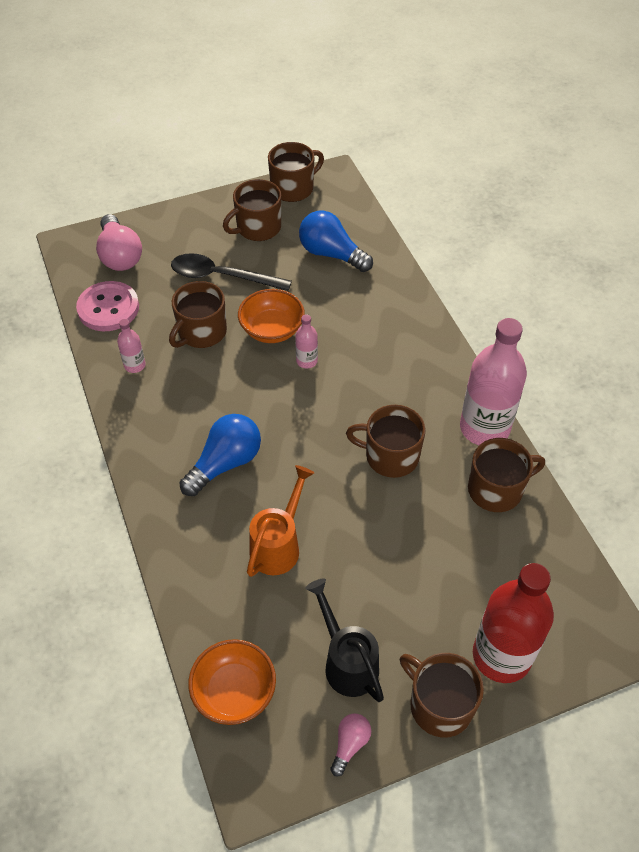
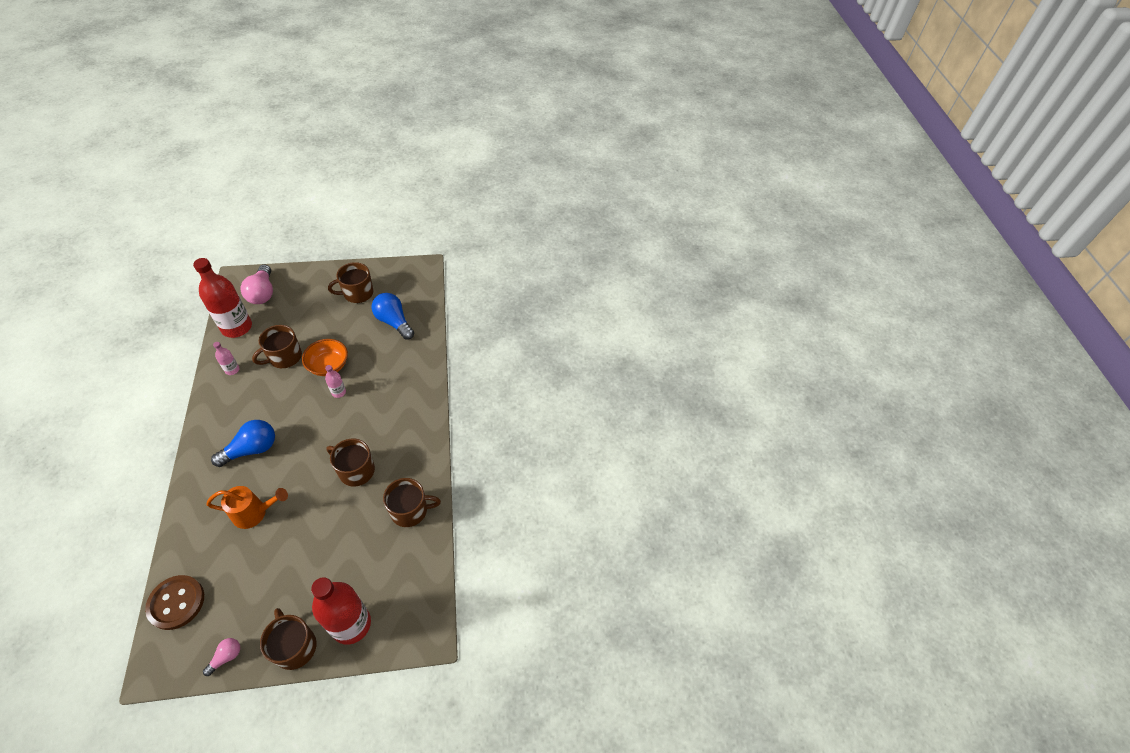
camera: 10 degrees right, 0 degrees up
(108, 308) = (237, 327): pink button -> red bottle
(222, 276) = (317, 322): black spoon -> none
(234, 692) = (176, 603): orange bowl -> brown button
(278, 545) = (254, 513): orange watering can -> orange watering can turned 45 degrees clockwise
(293, 188) = (394, 270): brown mug -> none
(347, 662) = (254, 602): black watering can -> none
(484, 428) = (425, 466): pink bottle -> none

